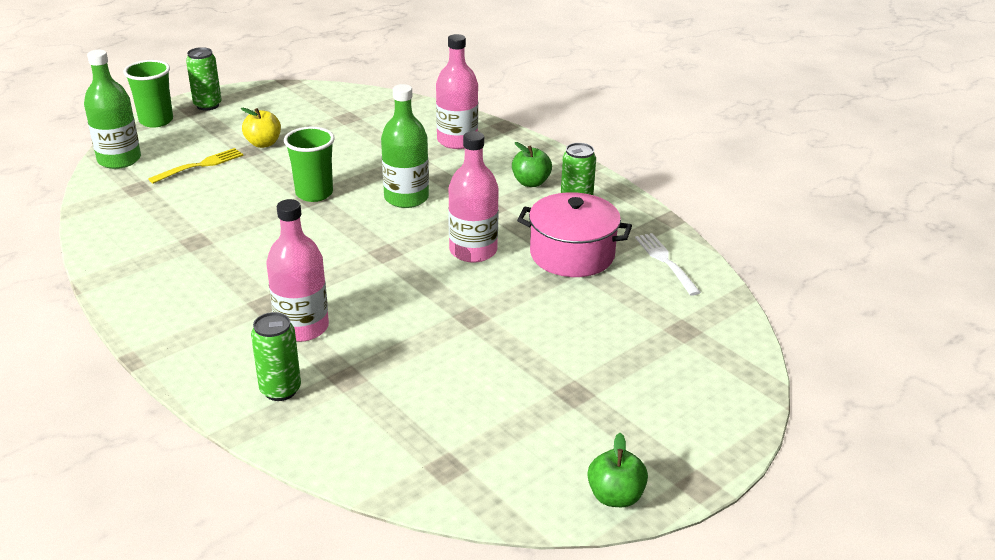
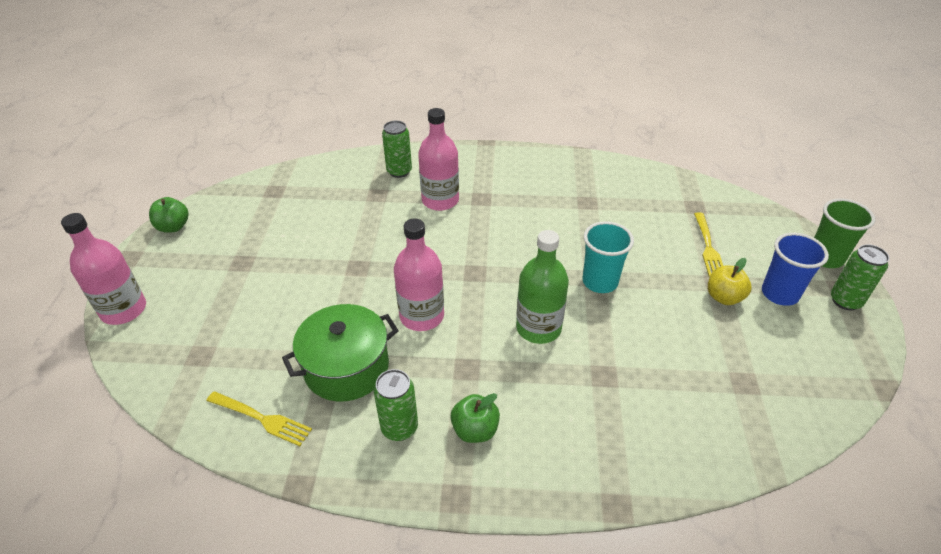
camera: 135 degrees right, 10 degrees up
(119, 160) = (754, 214): green bottle -> none
(230, 126) = (779, 294): none -> blue cup
(314, 193) = (600, 282): green cup -> turquoise cup
(457, 141) = (615, 435): pink bottle -> pink bottle (124, 310)
(572, 254) = (346, 367): pink pot -> green pot
(665, 261) = (262, 419): white fork -> yellow fork

